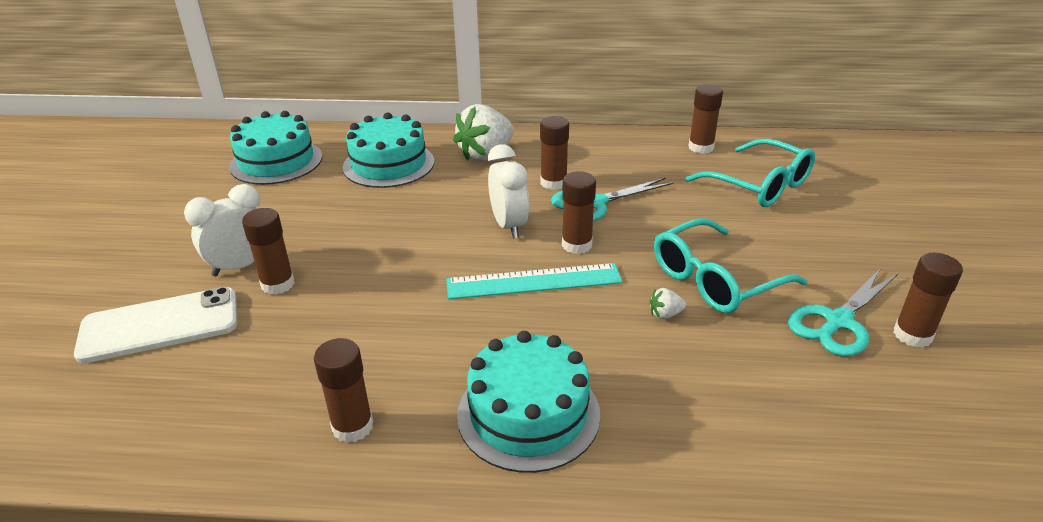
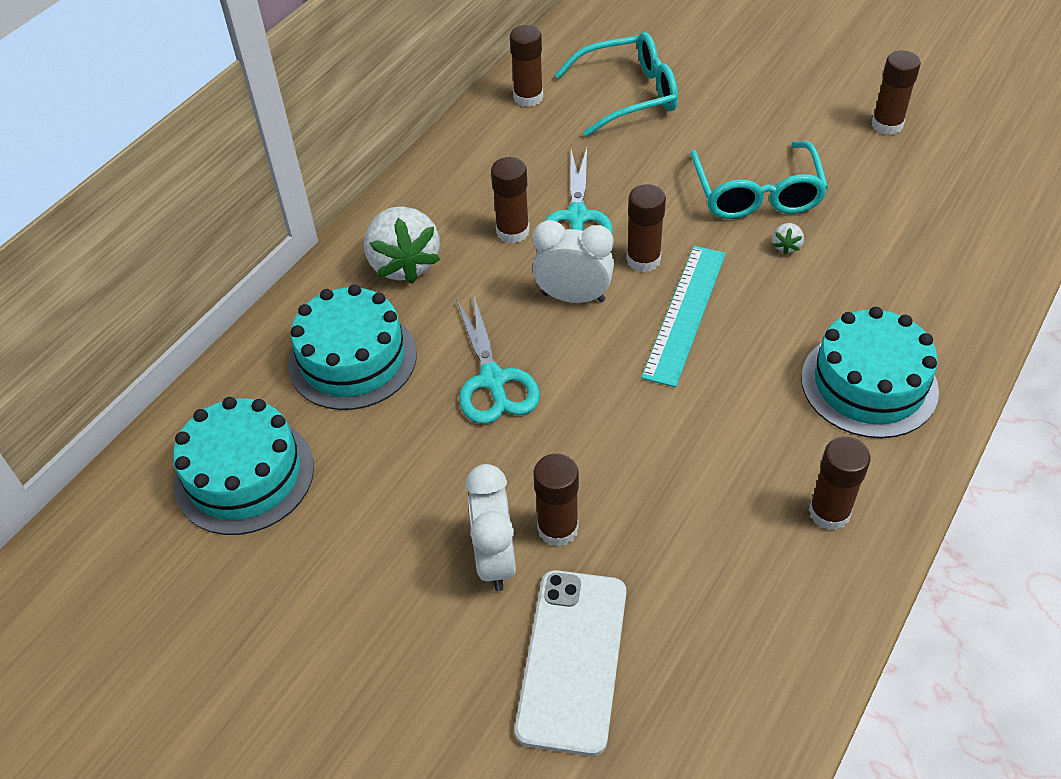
camera: 60 degrees left, 15 degrees up
(838, 321) = (850, 153): turquoise scissors -> turquoise scissors (493, 380)

